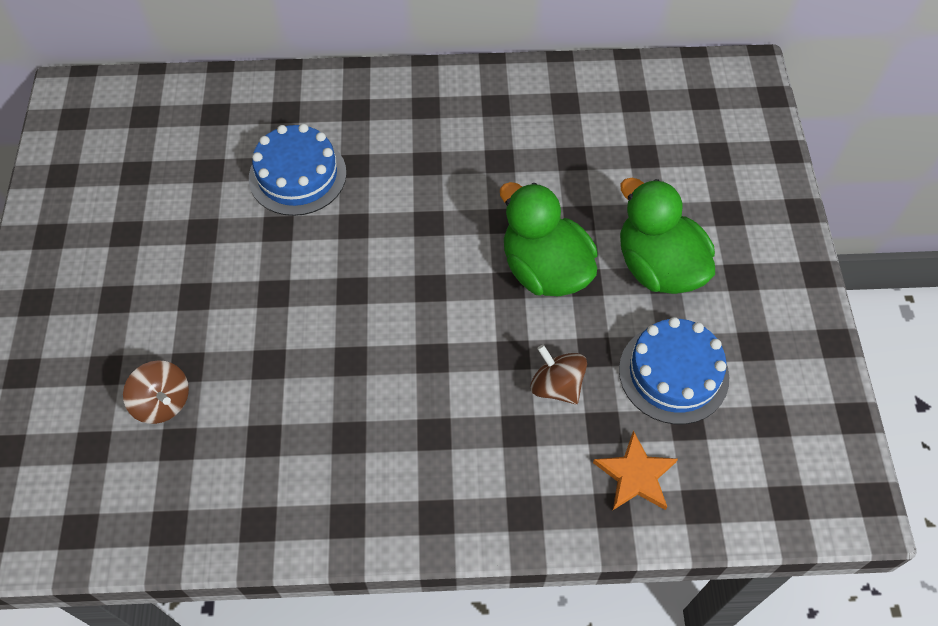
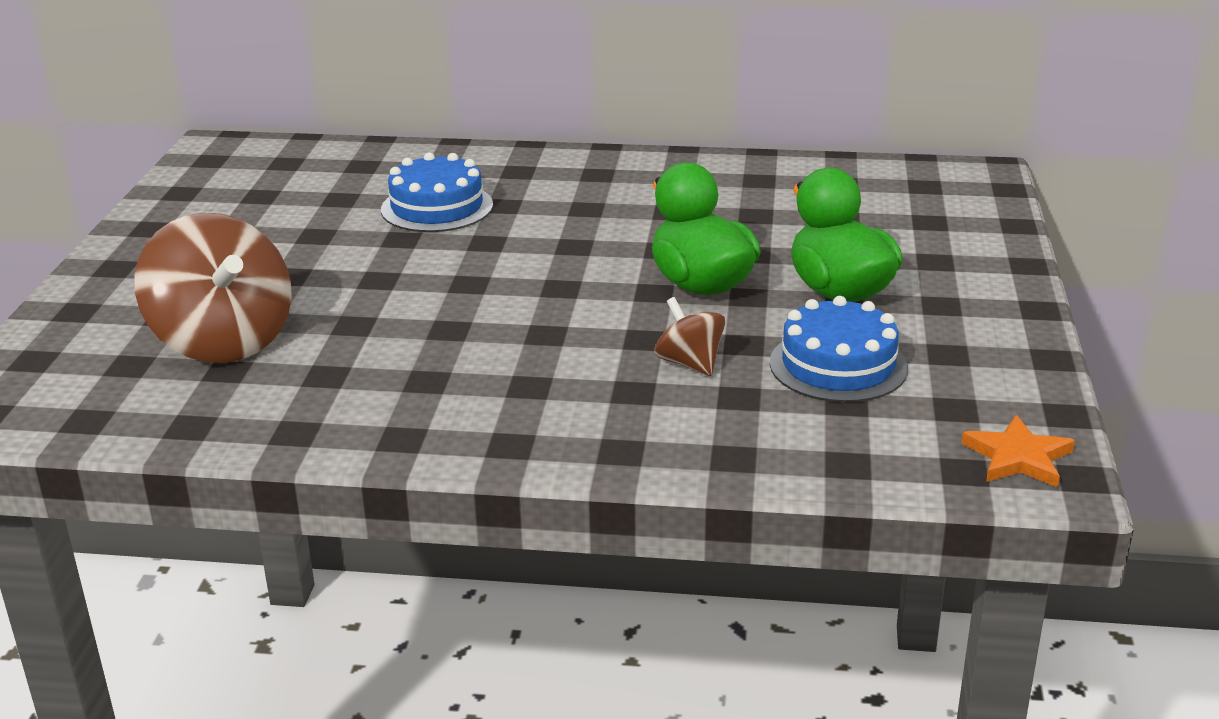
camera: 10 degrees right, 30 degrees down
(163, 402) = (223, 341): brown spinning top -> brown spinning top, size x2.02
(635, 475) = (769, 434): orange star -> orange star (1018, 457)

